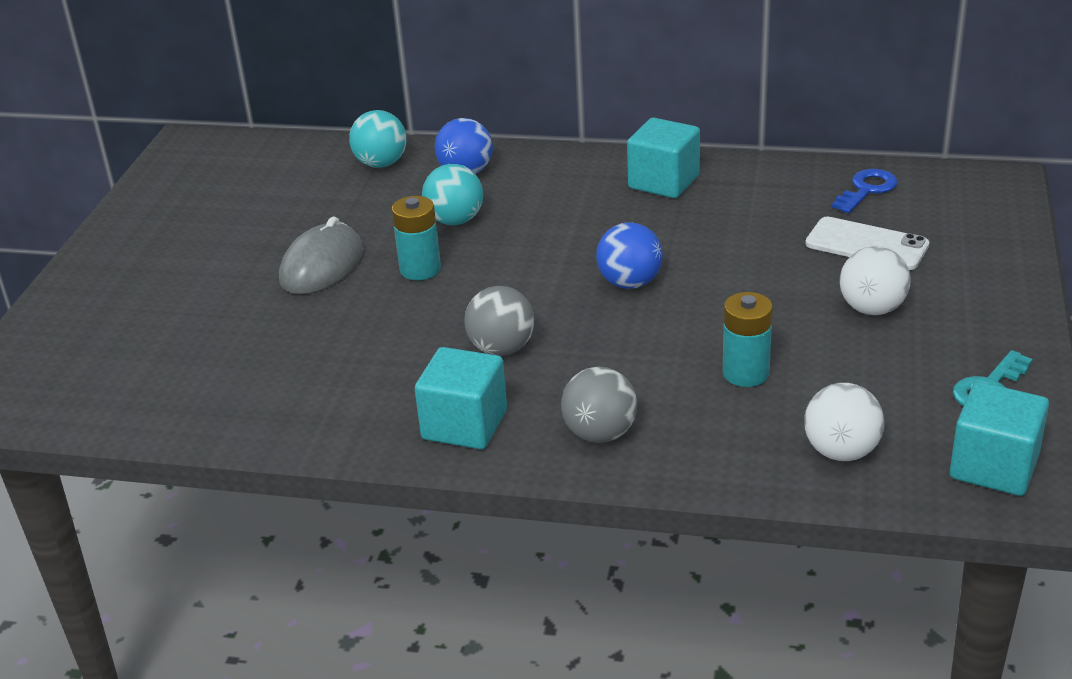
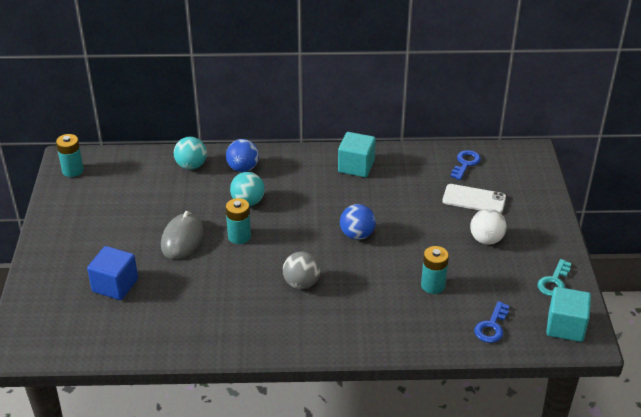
camera: 15 degrees left, 5 degrees up
(181, 324) = (115, 285): none -> blue cube
(188, 158) = (73, 170): none -> turquoise battery
(464, 425) = (297, 332): turquoise cube -> none
(600, 434) = (369, 330): grey ball -> none
(841, 452) = (491, 326): white ball -> blue key

